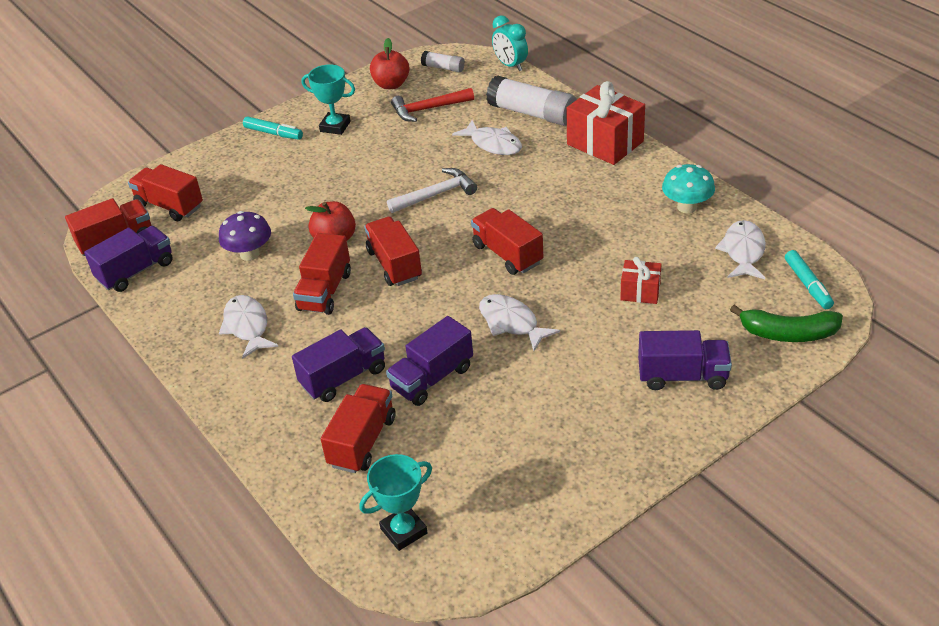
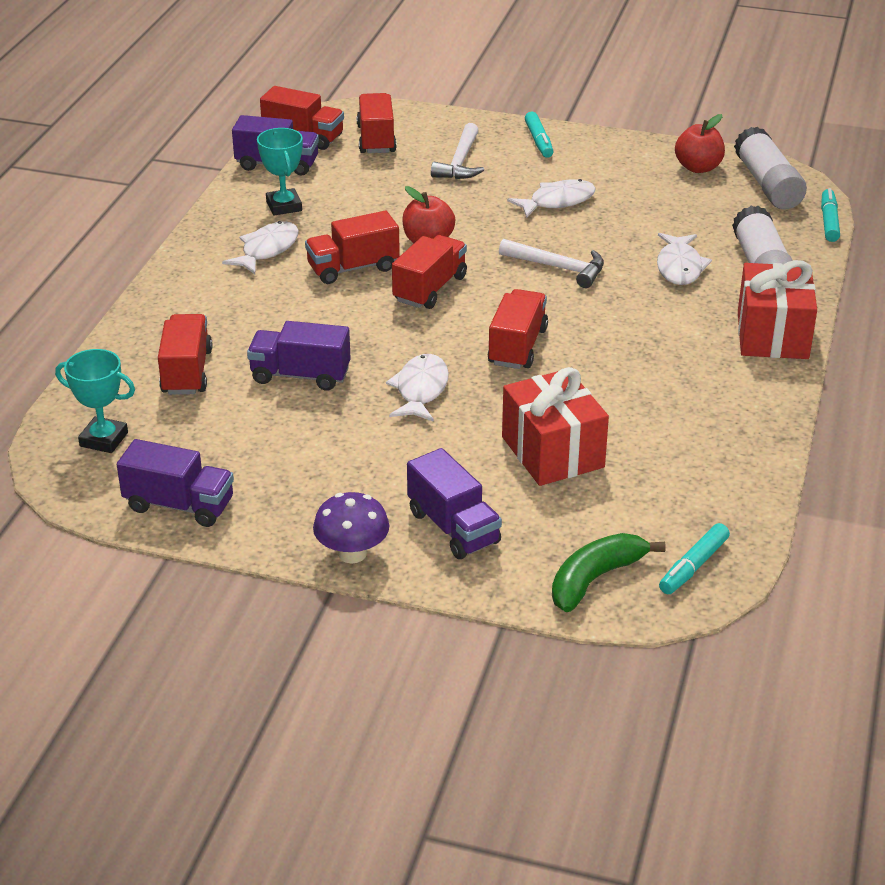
camera: 50 degrees right, 5 degrees down
(249, 254) = (359, 207): purple mushroom -> purple mushroom (352, 553)
(253, 180) = (460, 162): none -> white hammer
(335, 126) = (590, 167): turquoise trophy -> turquoise trophy (284, 206)
(343, 377) = (254, 327): purple truck -> purple truck (179, 505)
(362, 441) = (187, 372): red truck -> red truck turned 75 degrees counterclockwise
(428, 109) = (686, 205): red hammer -> none
(443, 68) = (767, 184): white glue stick -> white glue stick, size x1.94
(510, 65) = (829, 221): turquoise clock -> turquoise marker
(640, 292) = (552, 452): red gift -> red gift, size x1.88
(687, 207) = (729, 432): turquoise mushroom -> none
(743, 251) = (698, 499): white fish -> white fish (557, 201)
(788, 333) = (595, 579): green banana -> green banana turned 75 degrees clockwise

